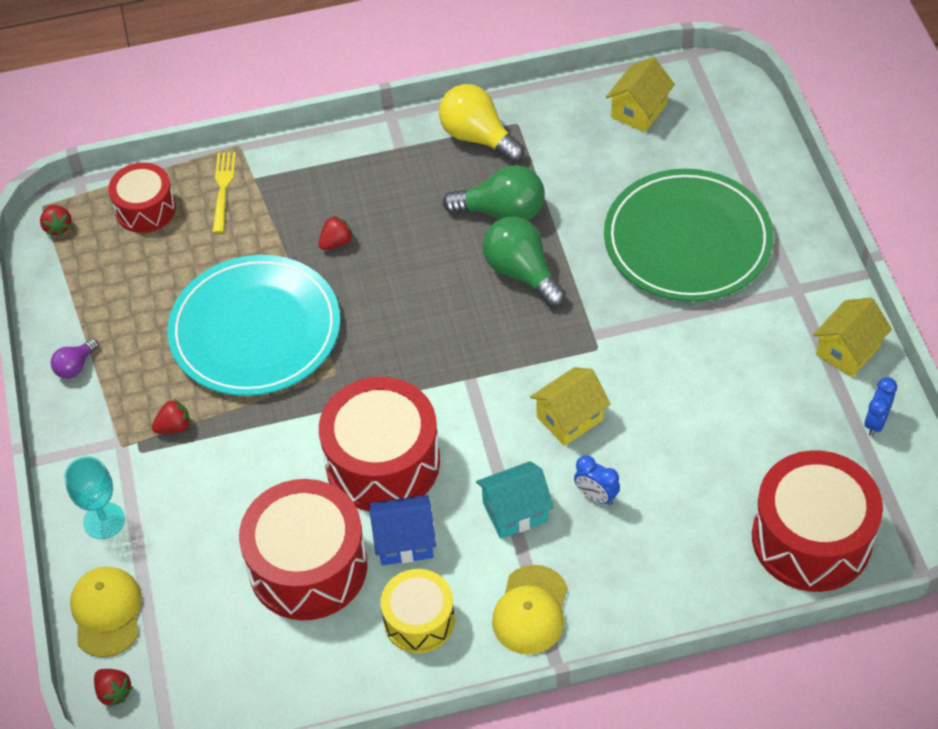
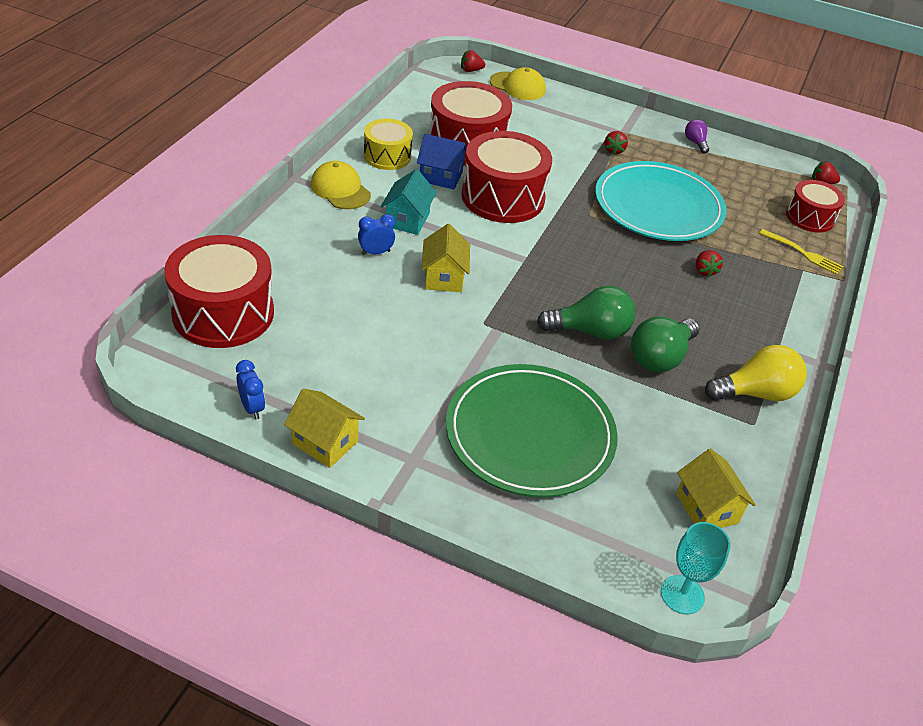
camera: 120 degrees right, 10 degrees down
(104, 521) = (575, 107): turquoise goblet -> turquoise goblet (682, 594)
(404, 541) = (441, 177): blue house -> blue house turned 75 degrees clockwise
(848, 351) = (325, 442): yellow house -> yellow house turned 45 degrees counterclockwise

